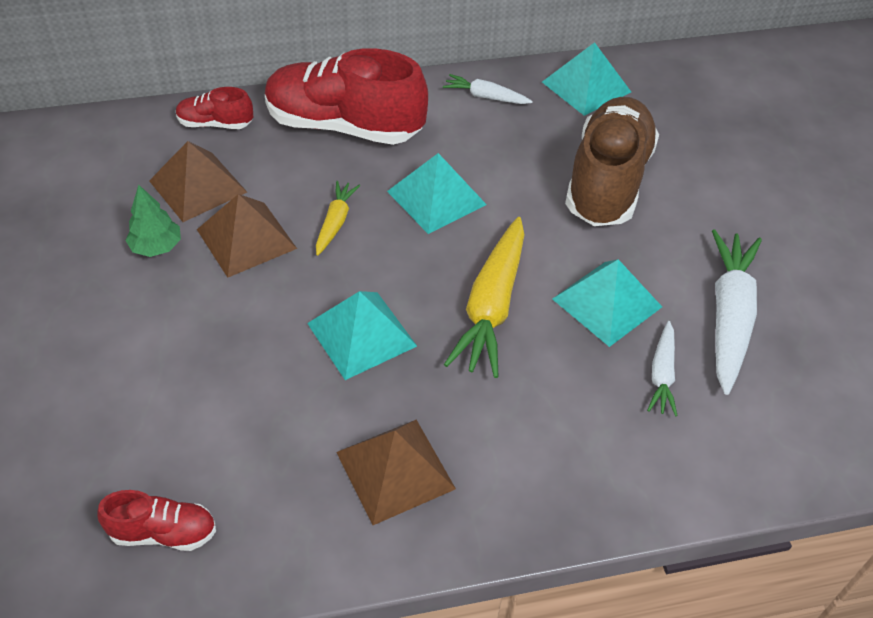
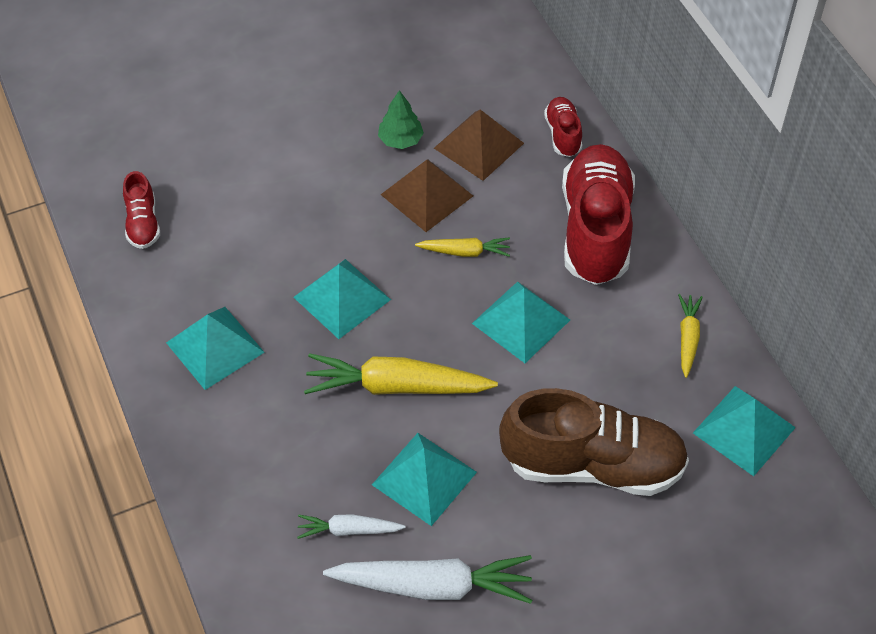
camera: 80 degrees right, 5 degrees up
(395, 470) = (215, 347): brown pyramid -> turquoise pyramid
(485, 97) = (688, 338): white carrot -> yellow carrot

